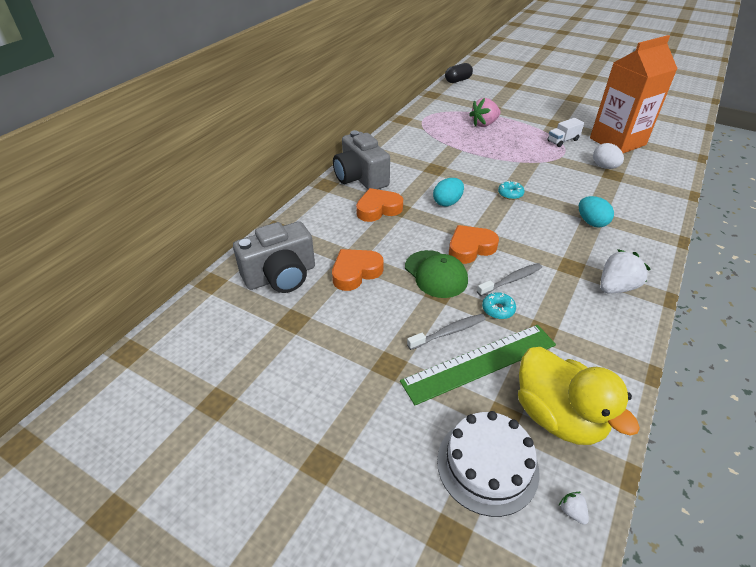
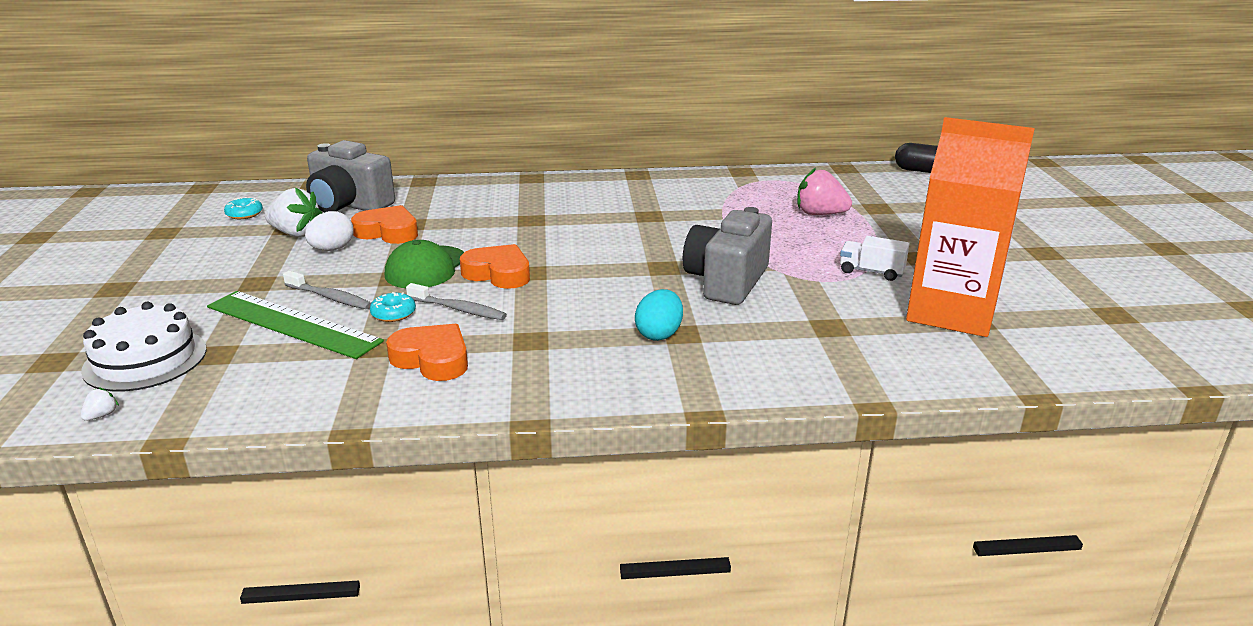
camera: 55 degrees right, 15 degrees down
(360, 178) = (568, 188): grey camera -> grey camera (727, 281)
(378, 209) = (517, 211): orange heart -> orange heart (432, 359)
(447, 202) = (580, 240): turquoise egg -> none
(510, 194) = (655, 269): turquoise donut -> turquoise donut (244, 214)
(558, 416) = (235, 383): yellow duck -> none
(604, 167) = (842, 316): white egg -> white egg (332, 249)
(616, 287) = (516, 378): white strawberry -> white strawberry (296, 233)

